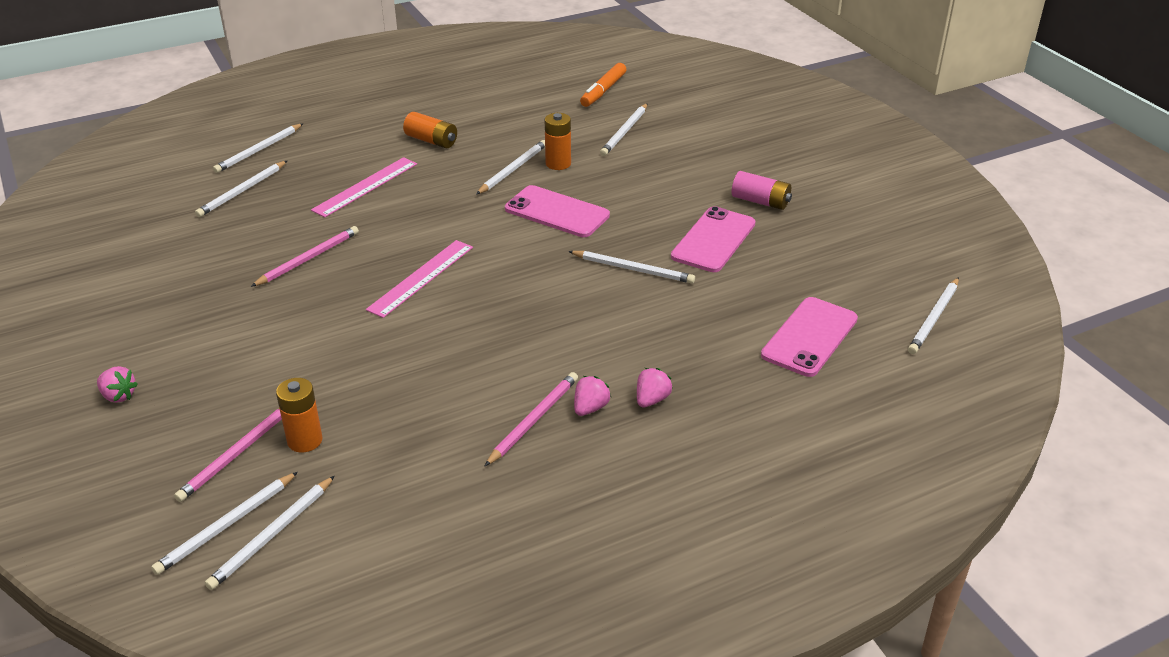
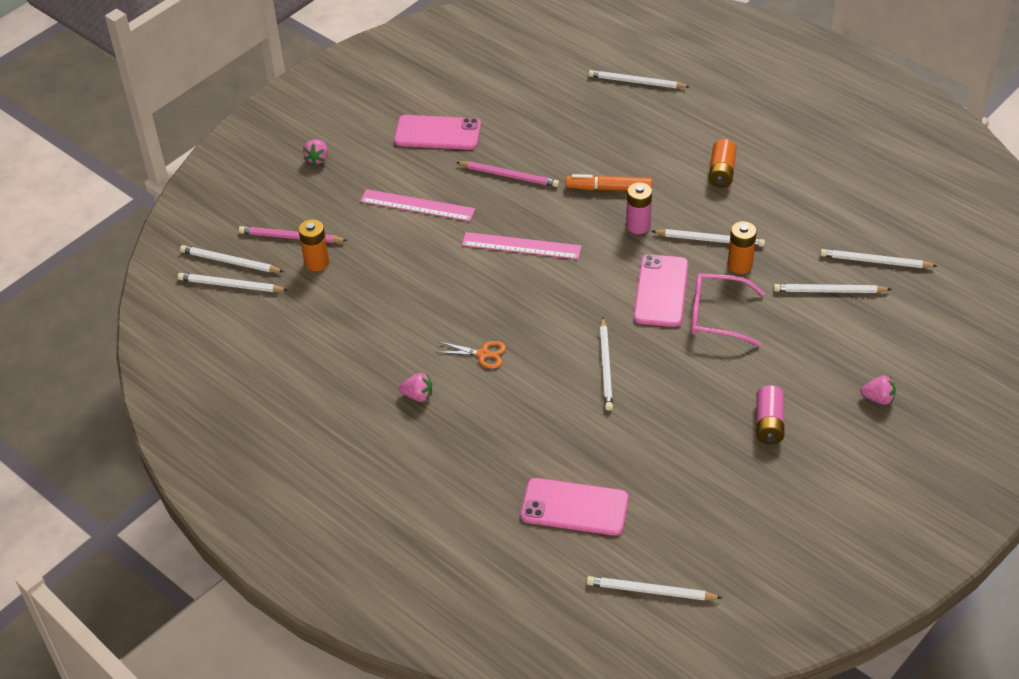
camera: 70 degrees right, 10 degrees up
(242, 191) = (574, 101): white pencil -> white pencil (875, 261)
(365, 186) = (624, 163): pink ruler -> pink ruler (417, 205)
(458, 201) = (638, 225): none -> pink battery
(533, 420) = (390, 369): pink pencil -> none
(560, 344) = (483, 354): none -> orange scissors
(603, 91) = (898, 251): orange marker -> orange marker (609, 188)
(612, 192) = (717, 316): none -> pink glasses
(652, 400) = (444, 428): pink strawberry -> pink strawberry (878, 398)
(713, 240) = (682, 407): pink phone -> pink phone (437, 133)

